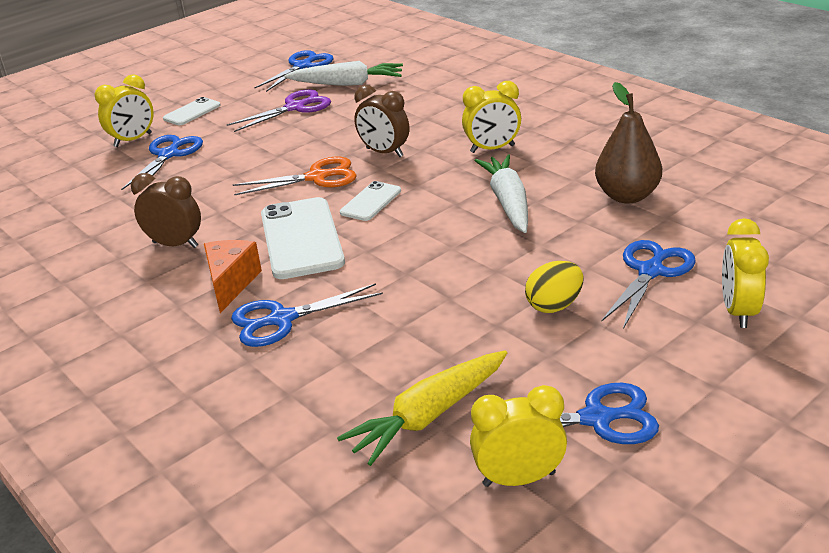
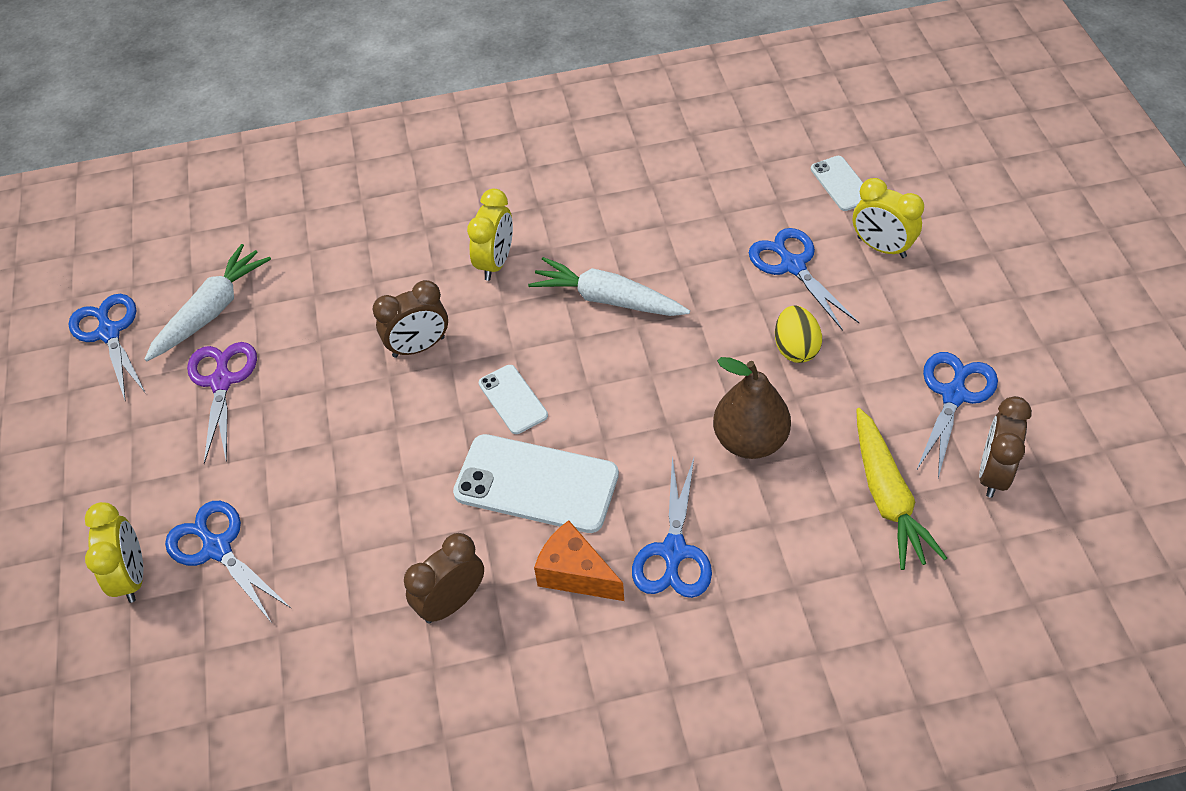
camera: 60 degrees left, 20 degrees up
(192, 112) = (116, 488): white phone -> white phone (841, 183)
(317, 177) = (418, 424): orange scissors -> none
(519, 479) = (993, 473): yellow clock -> brown clock
(627, 196) = (668, 218): brown pear -> brown pear (750, 440)

